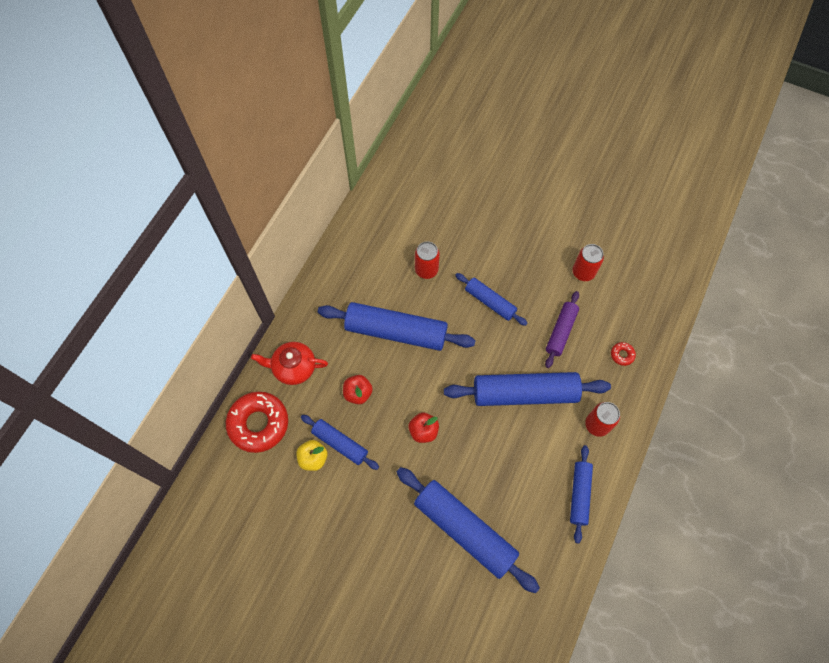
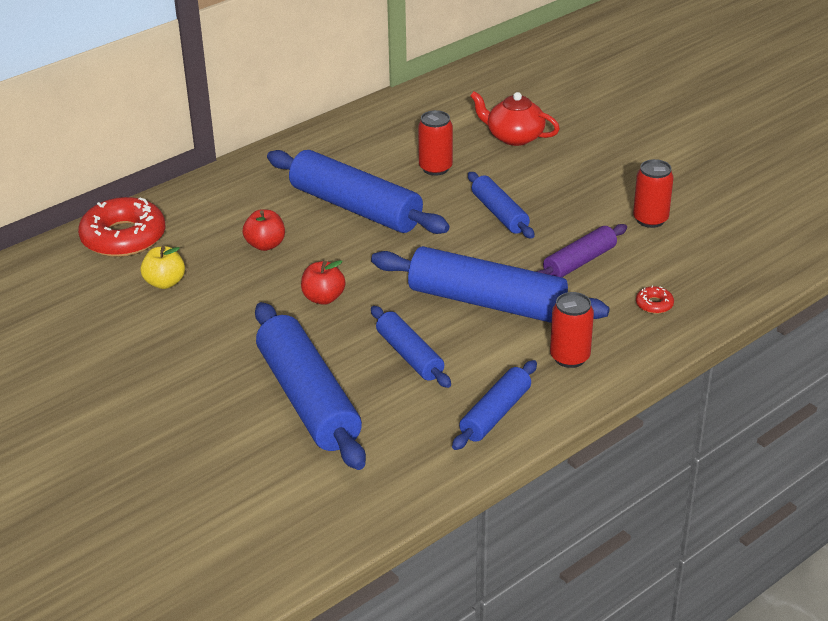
camera: 25 degrees right, 30 degrees down
(293, 367) = (203, 204): red teapot -> red teapot (514, 137)
(340, 443) = (208, 279): blue rolling pin -> blue rolling pin (410, 355)

